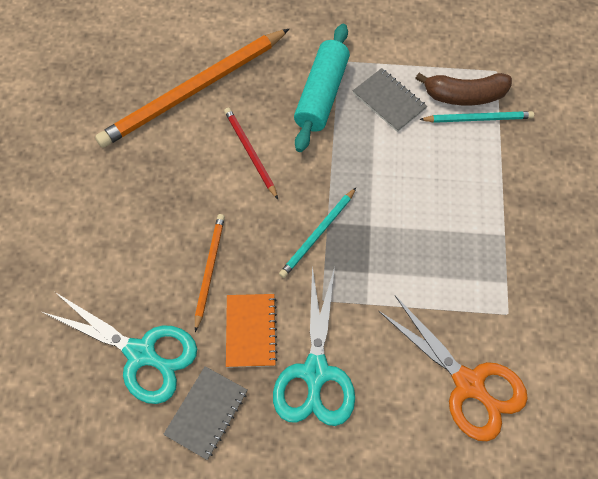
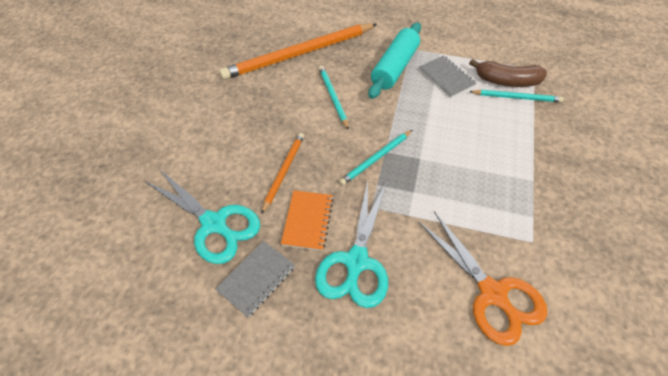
camera: 10 degrees right, 10 degrees down
(250, 152) = (333, 97): red pencil -> turquoise pencil

